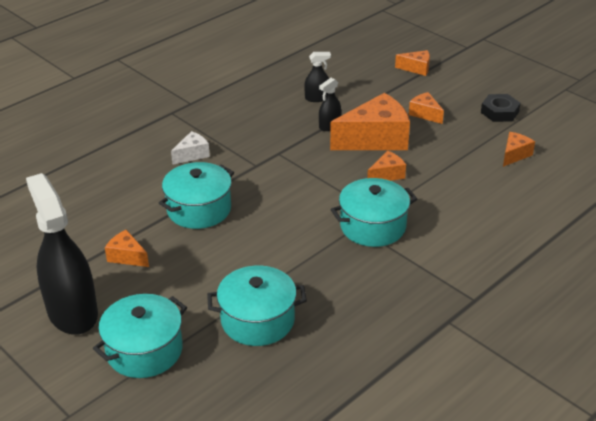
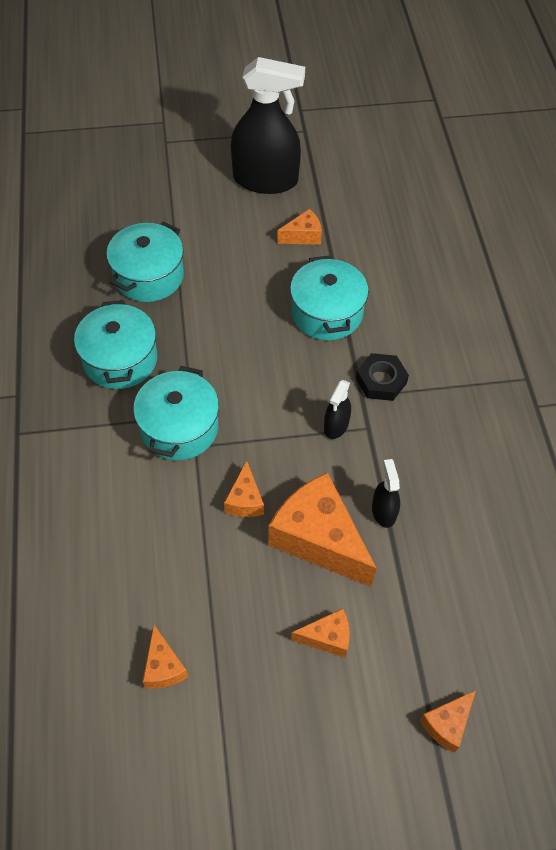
camera: 125 degrees right, 20 degrees up
(144, 350) = (185, 200): turquoise pot -> turquoise pot (120, 359)
(192, 154) = (425, 354): white cheese -> none
(317, 98) = (456, 540): black spray bottle -> black spray bottle (336, 425)
(375, 139) = (318, 539): orange cheese -> orange cheese turned 120 degrees clockwise
(499, 112) = (259, 738): black nut -> black nut (381, 381)

